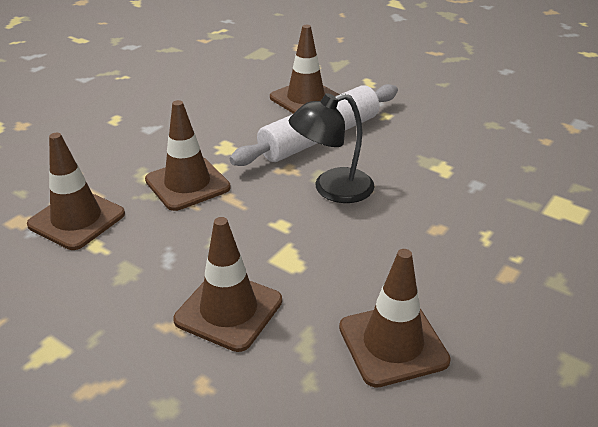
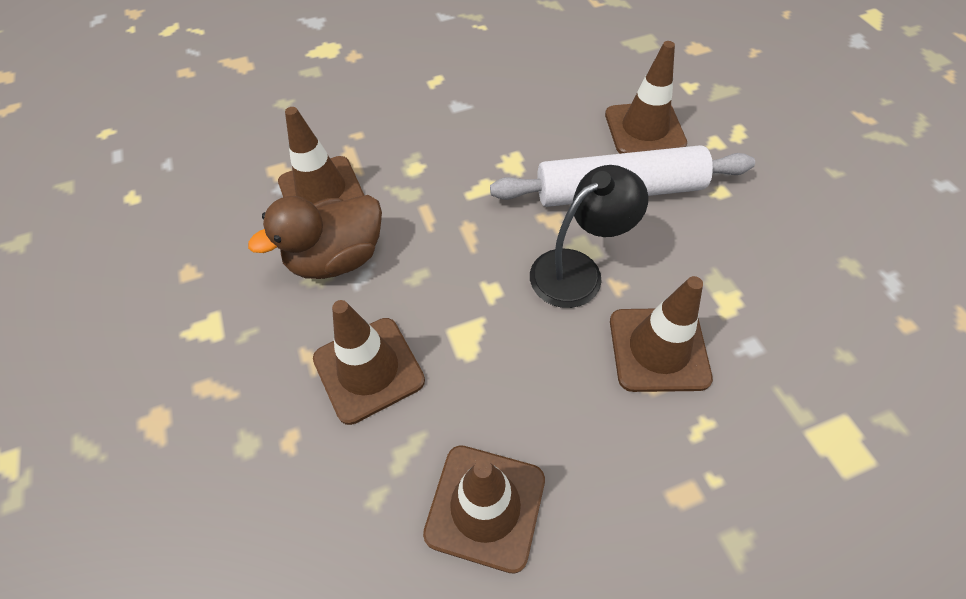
camera: 35 degrees right, 20 degrees up
(134, 255) = (337, 258): none -> brown duck
(187, 184) = (442, 194): brown traffic cone -> brown traffic cone (658, 349)
(332, 189) = (577, 270): black lamp -> black lamp turned 135 degrees clockwise

